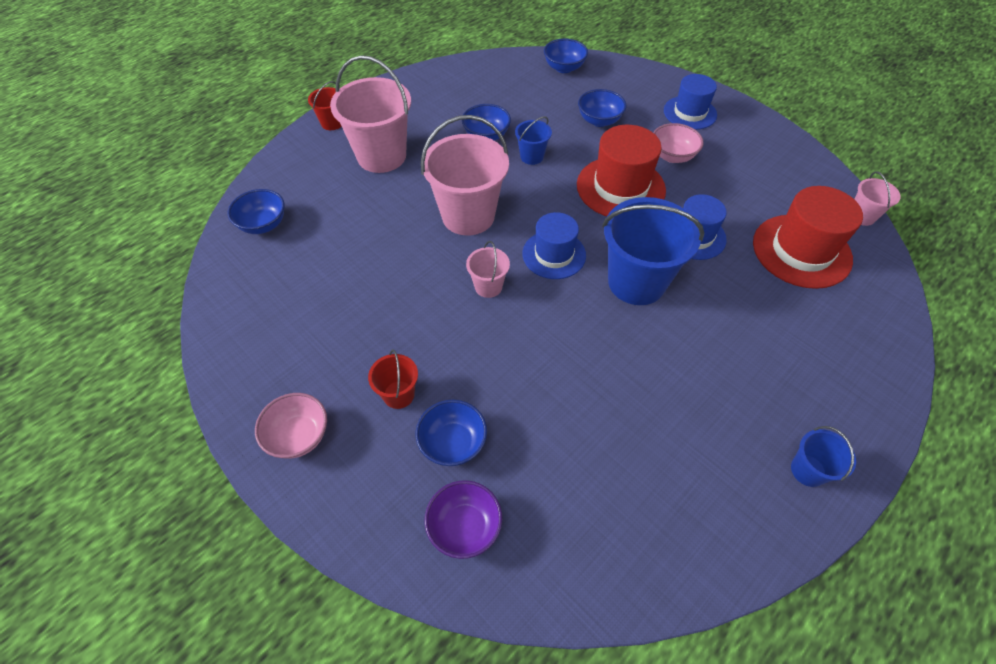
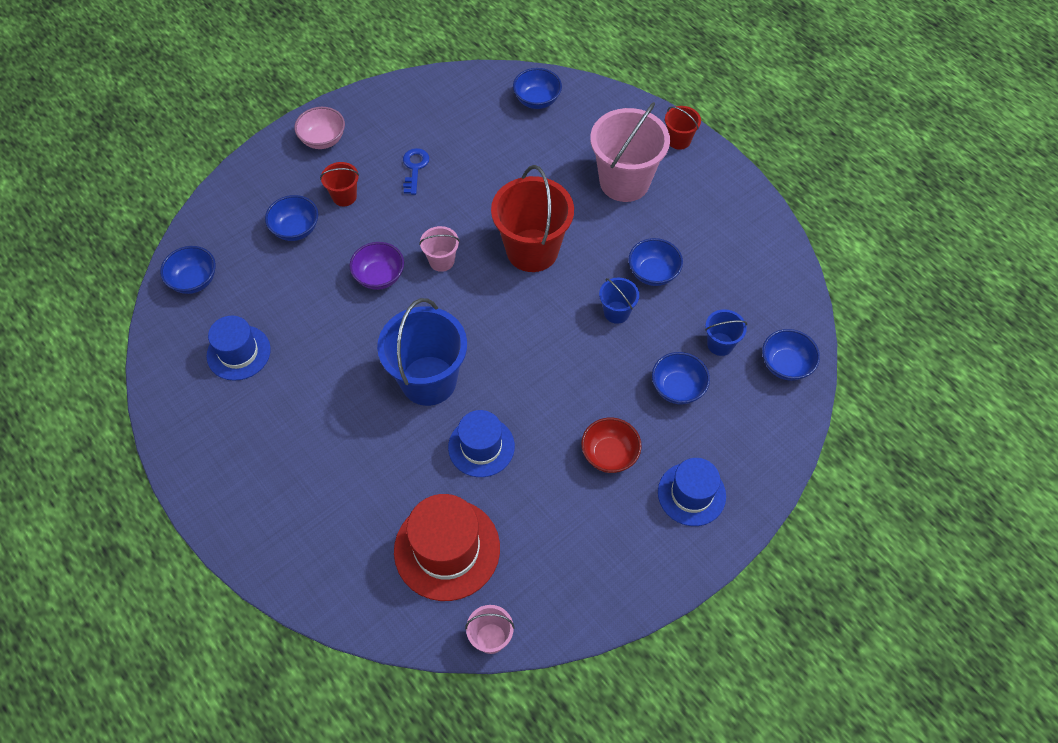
camera: 95 degrees right, 5 degrees up
(355, 326) = (414, 168): none -> blue key
(464, 527) = (231, 233): purple bowl -> purple bowl (379, 276)
(468, 216) = (532, 250): pink bucket -> red bucket
(550, 562) = (194, 280): none -> blue bowl
(554, 254) = (473, 316): blue hat -> blue hat (238, 352)
(620, 187) = (560, 390): red hat -> none
(672, 156) = (609, 454): pink bowl -> red bowl
(808, 470) = (213, 469): blue bucket -> blue bucket (720, 344)

